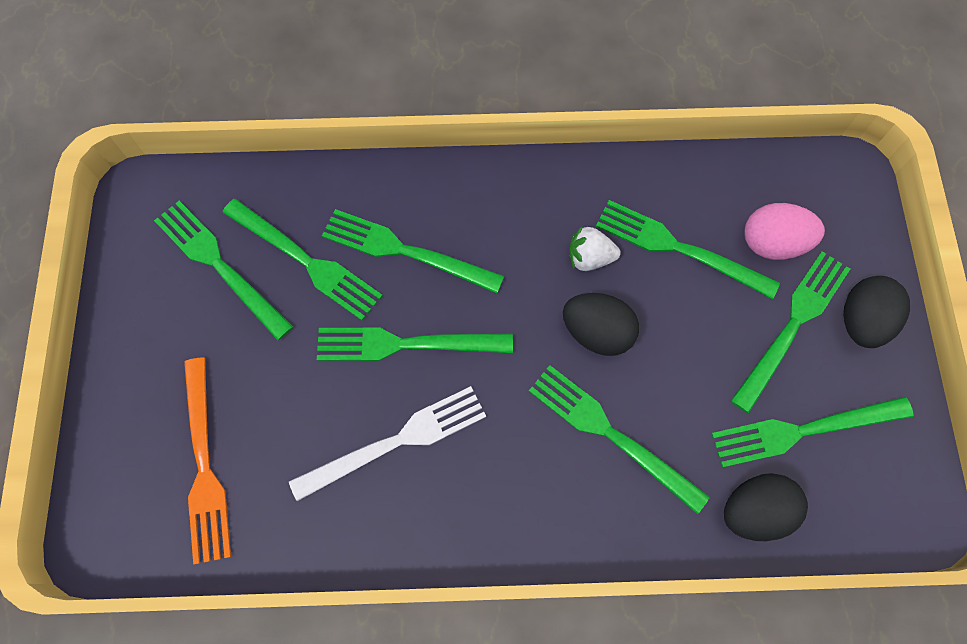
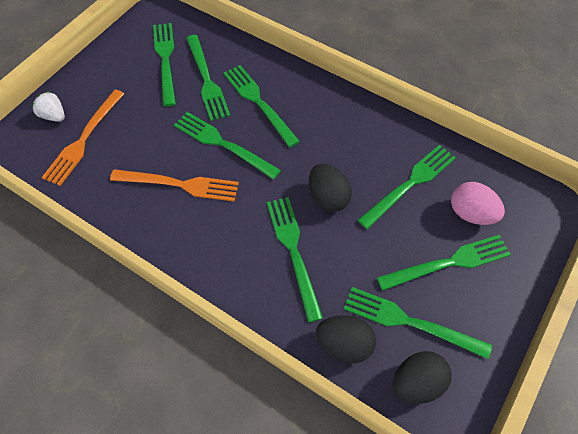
camera: 35 degrees right, 10 degrees down
(396, 441) = (180, 185): white fork -> orange fork
(589, 258) = (354, 160): white strawberry -> white strawberry (53, 116)
(678, 248) = (410, 184): green fork -> green fork turned 75 degrees clockwise
(862, 321) = (496, 287): black egg -> black egg (416, 383)

